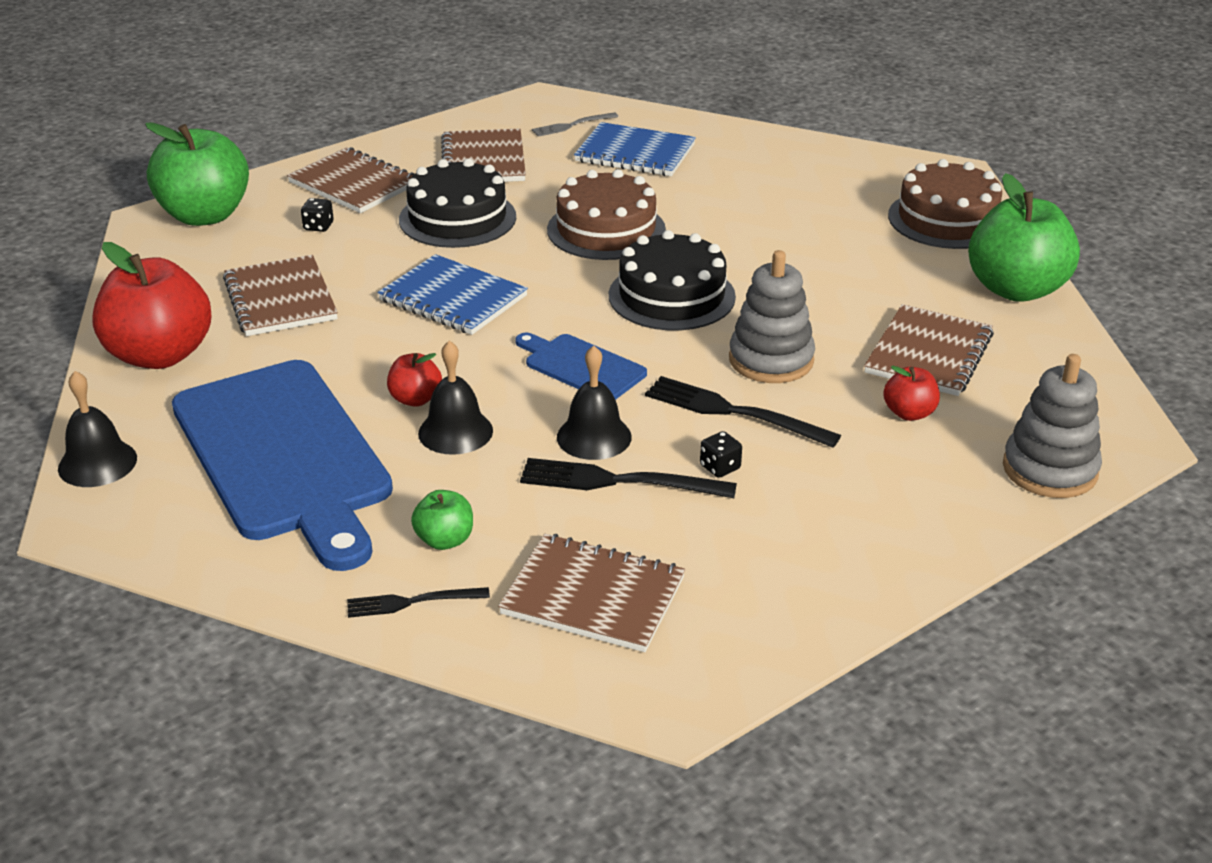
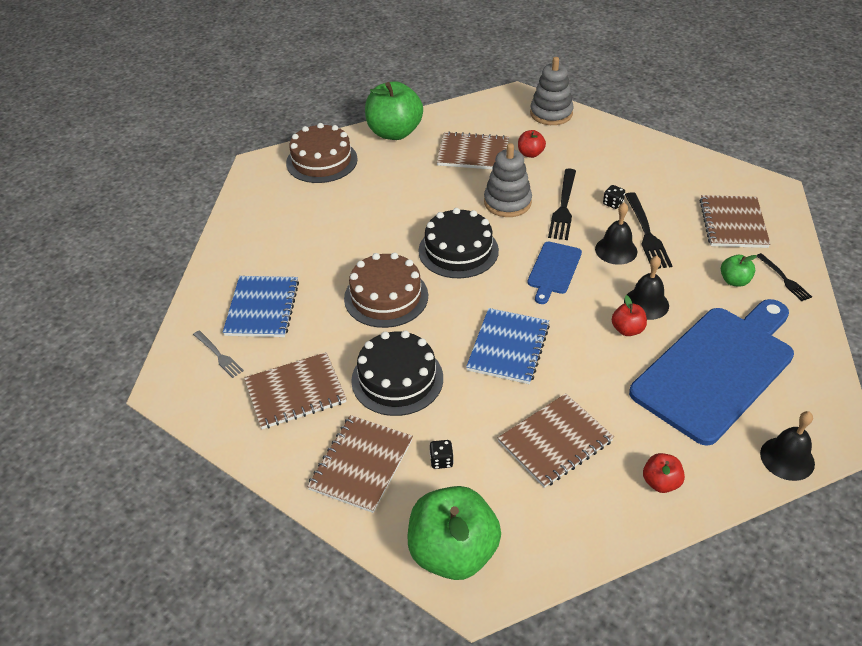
camera: 105 degrees left, 10 degrees up
(160, 355) = (660, 482): red apple -> red apple, size x0.46

